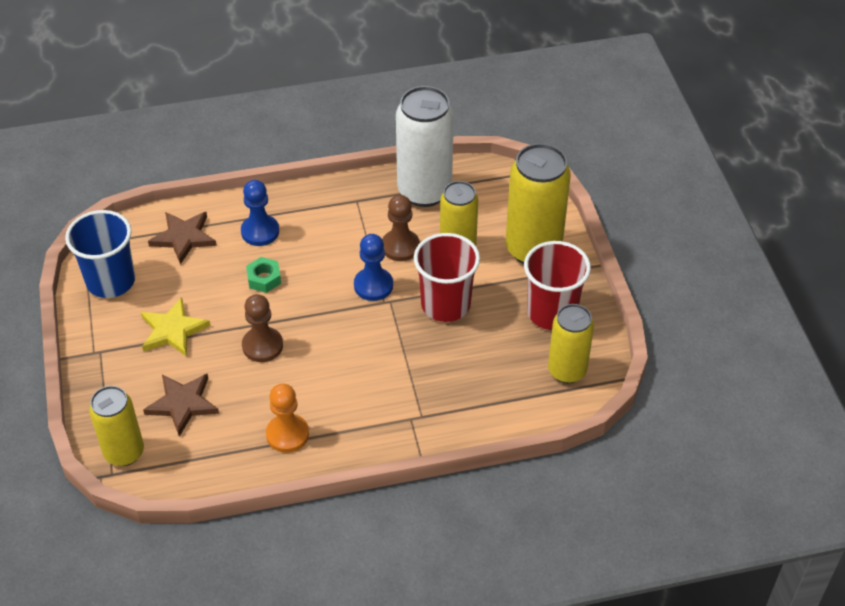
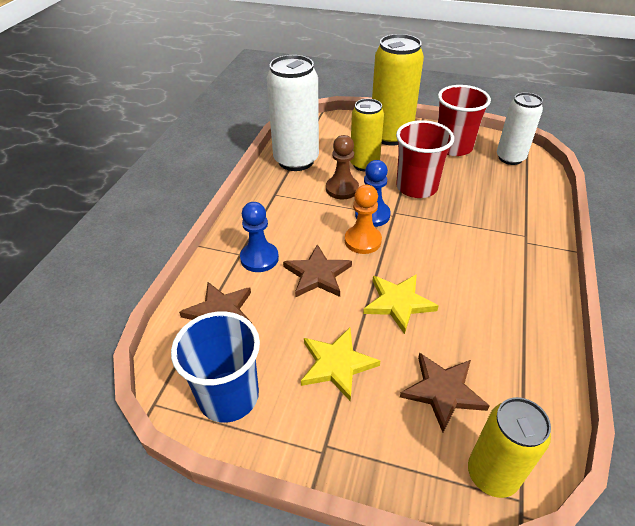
camera: 60 degrees left, 5 degrees down
(262, 346) = (398, 303): brown pawn -> yellow star
(264, 279) = (317, 274): green nut -> brown star
(287, 434) = (516, 322): orange pawn -> orange pawn (363, 241)
(567, 371) = (510, 158): yellow can -> white can

